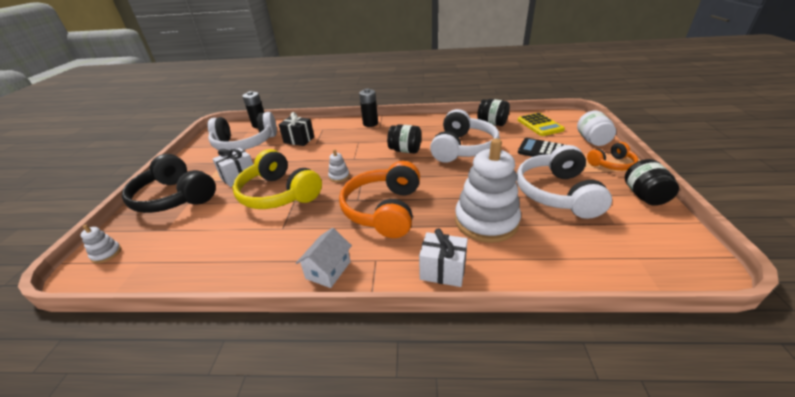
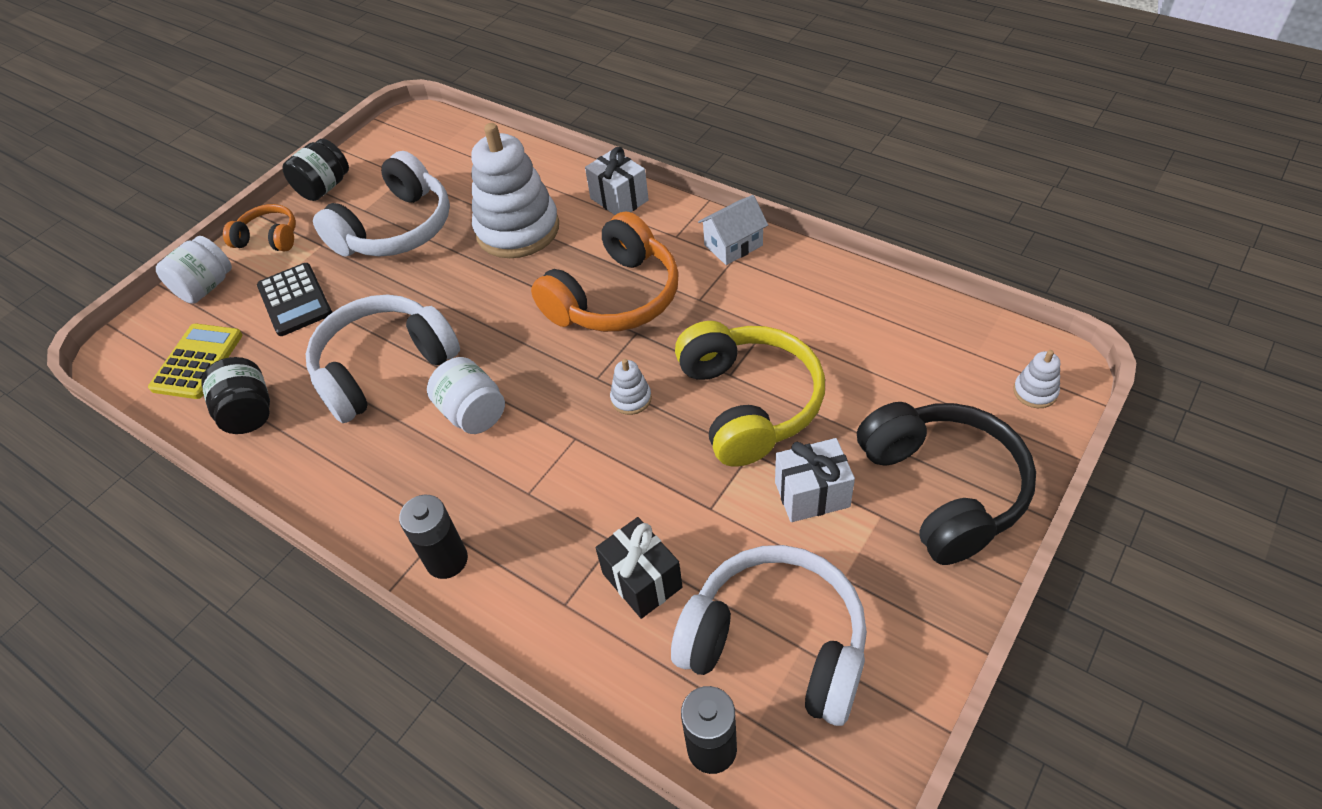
camera: 145 degrees left, 15 degrees up
(405, 150) = (473, 413): black jar -> white jar

